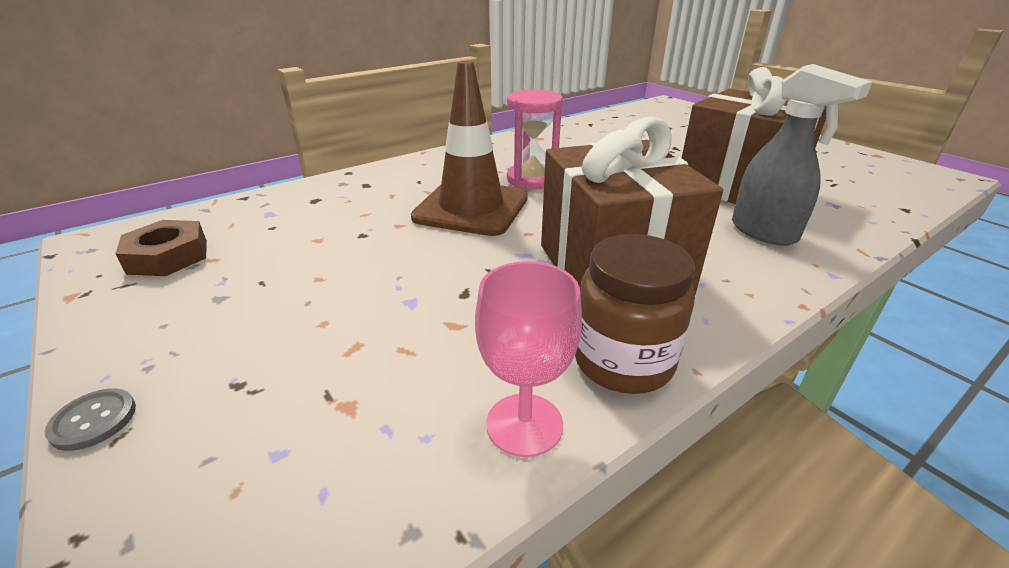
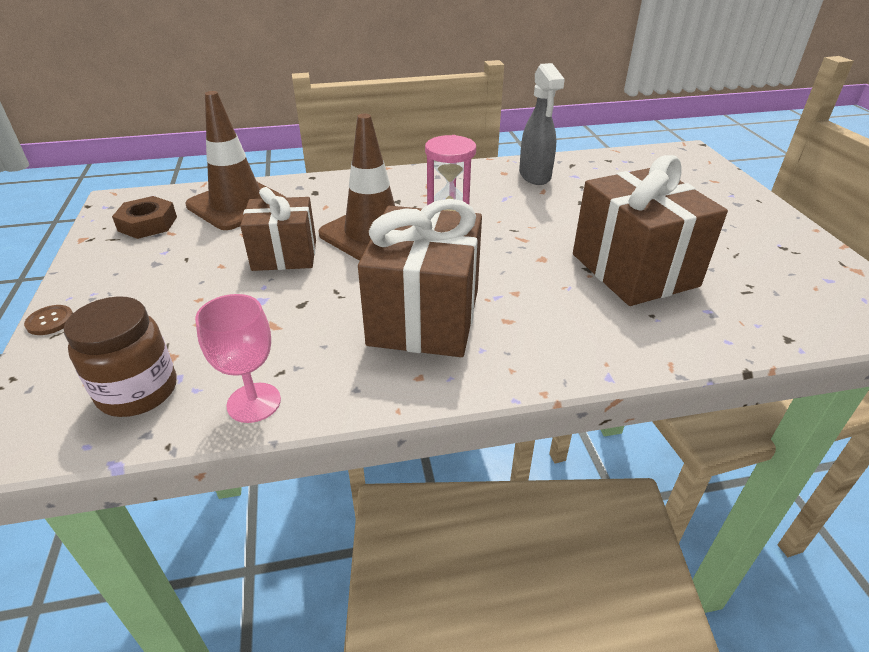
camera: 25 degrees right, 5 degrees up
(93, 420) = (50, 321): grey button -> brown button
(280, 212) = (237, 204): none -> brown traffic cone
(392, 249) = (284, 255): none -> brown gift
(623, 361) = (355, 386): brown jar -> brown jar (138, 391)
(764, 233) = (597, 322): grey spray bottle -> grey spray bottle (535, 176)

